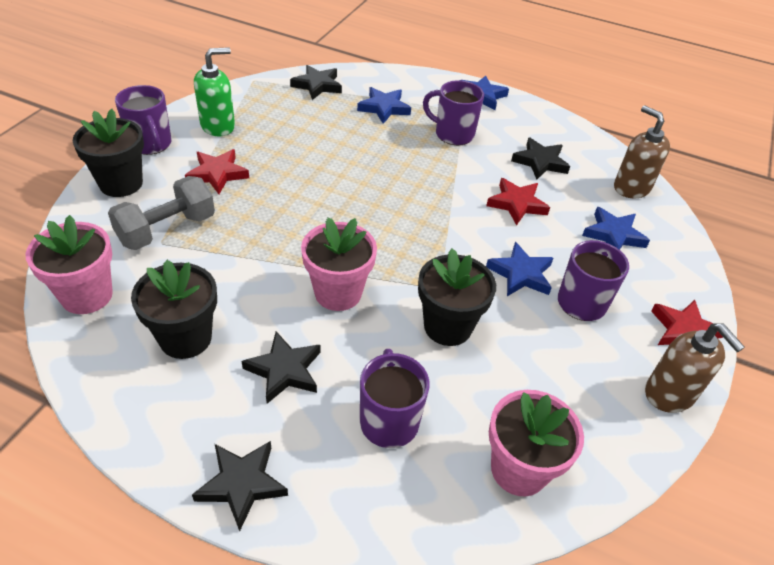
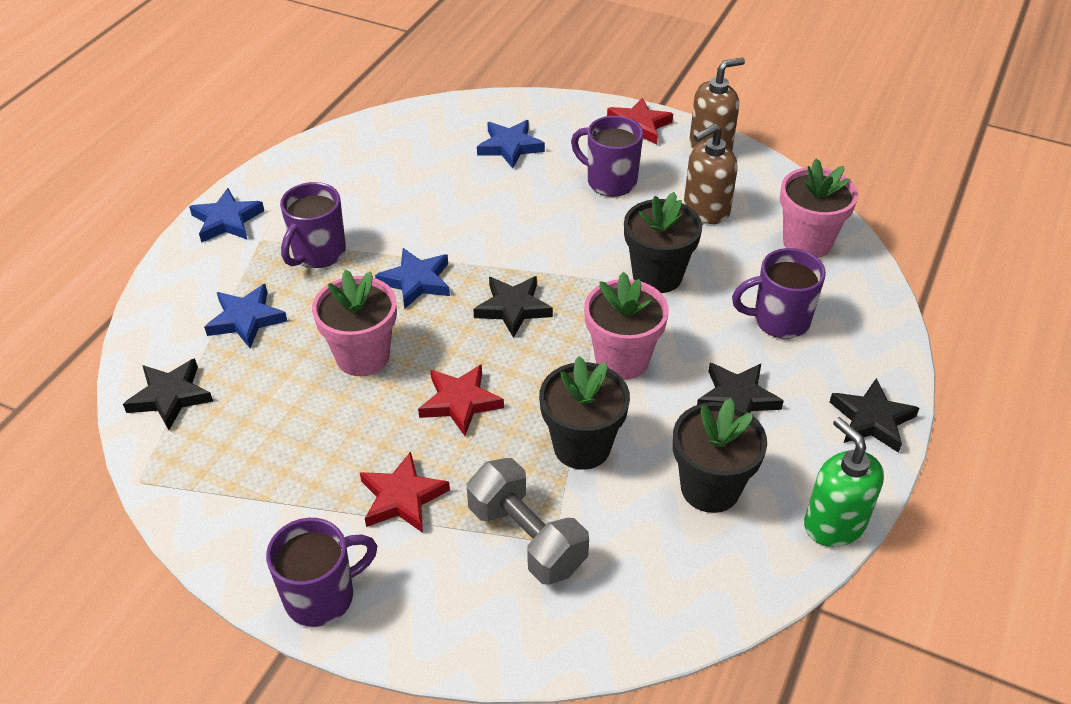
camera: 85 degrees left, 0 degrees up
(87, 295) = (659, 603): pink flower pot -> pink flower pot (362, 356)
(121, 183) = (425, 616): black flower pot -> black flower pot (582, 446)
(218, 126) = (276, 513): green soap dispenser -> green soap dispenser (834, 524)
(517, 204) = (462, 210): red star -> red star (460, 402)
(521, 274) = (576, 218): blue star -> blue star (416, 281)
(540, 162) = (382, 183): black star -> black star (513, 308)
(631, 188) = (431, 122): brown soap dispenser -> brown soap dispenser (706, 210)

